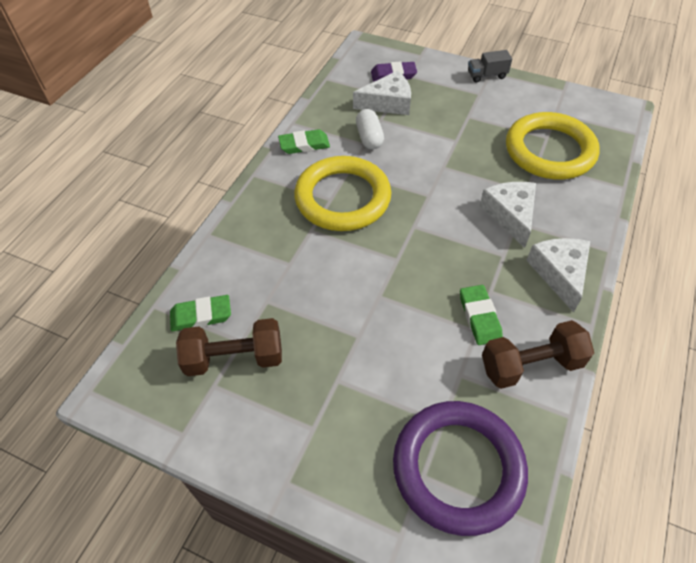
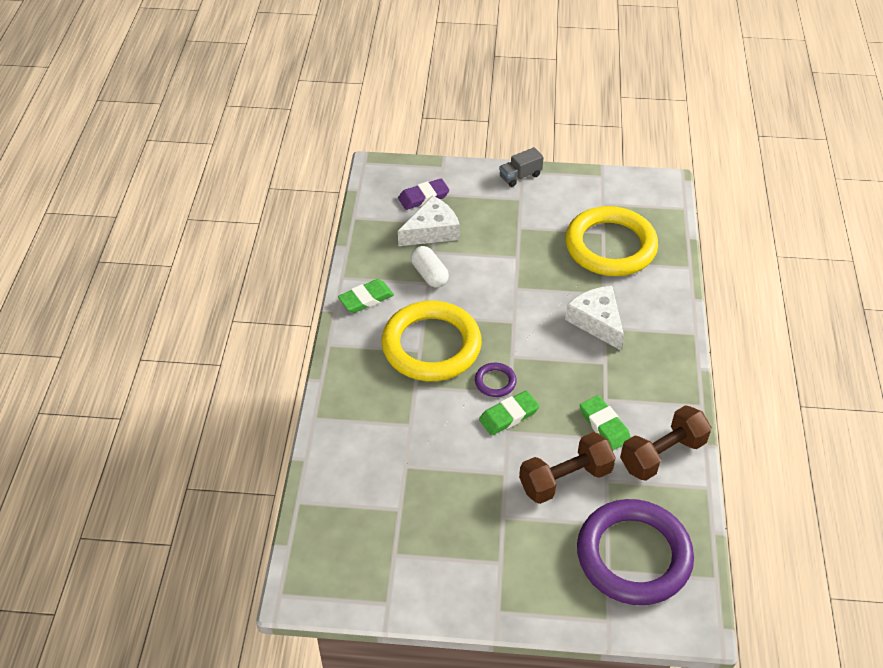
camera: 20 degrees left, 5 degrees down
(201, 315) = (349, 497): green eraser -> green eraser (509, 416)
(234, 358) = (401, 525): brown dumbbell -> brown dumbbell (565, 479)
(387, 245) = (495, 382): none -> purple ring
(559, 273) = (659, 366): white cheese -> none

